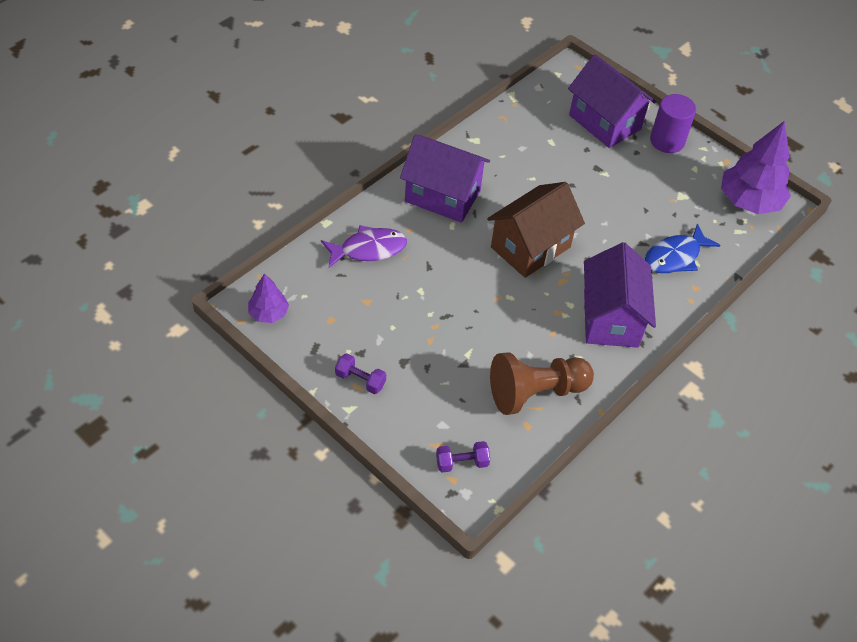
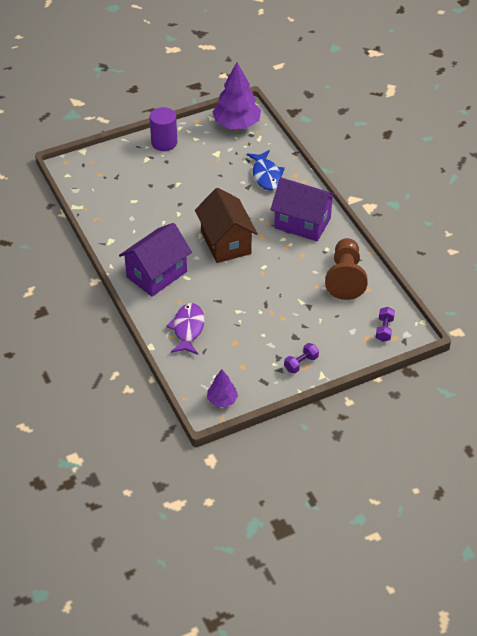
camera: 65 degrees left, 5 degrees down
(605, 122) = (130, 167): purple house -> none

